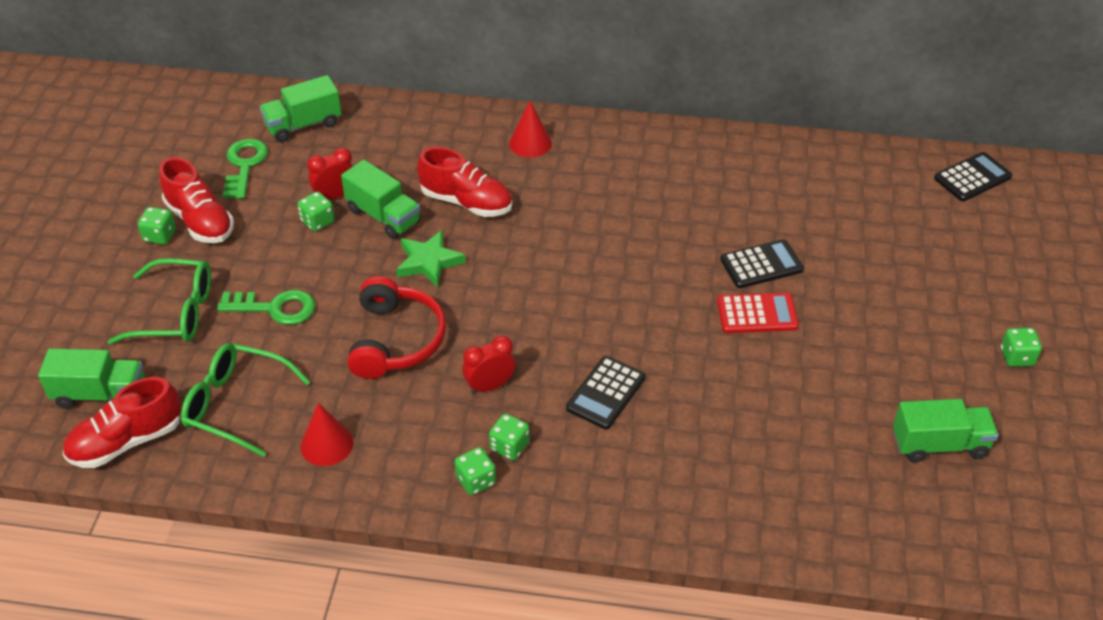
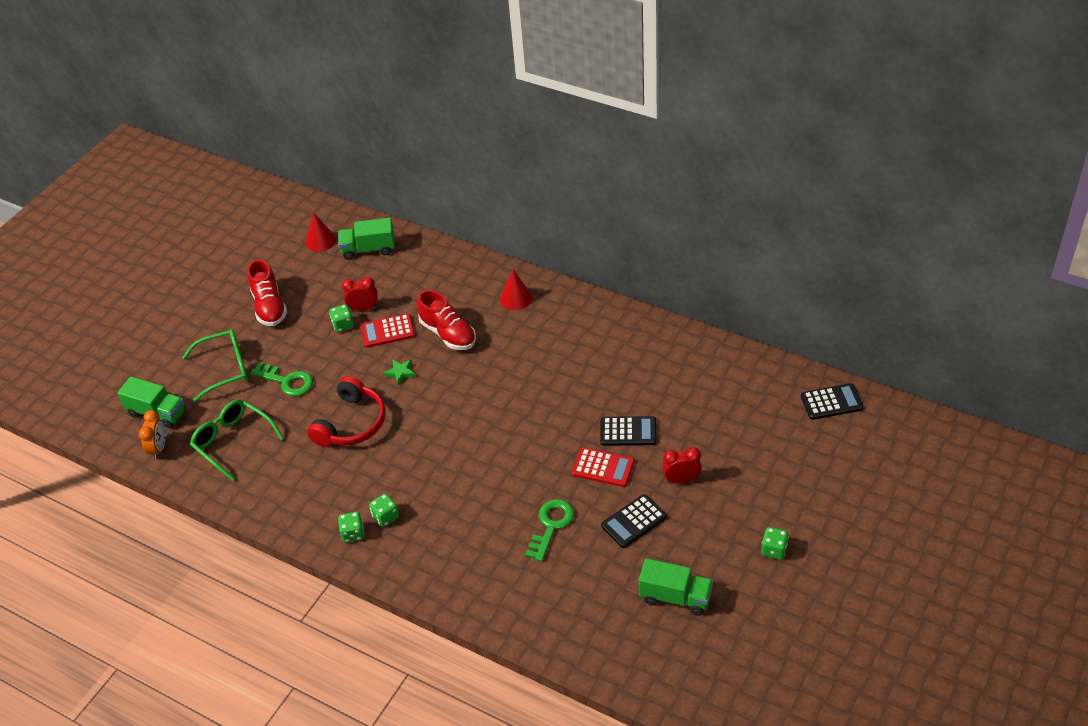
camera: 25 degrees right, 0 degrees up
(126, 441) = (159, 448): red shoe -> orange clock
(160, 236) = (240, 311): green dice -> none
(176, 313) = (225, 369): green glasses -> green glasses turned 45 degrees counterclockwise
(245, 165) = (316, 272): green key -> green key (551, 525)
(327, 444) = (274, 483): red cone -> red cone (320, 241)
(383, 216) = (387, 331): green truck -> red calculator
(429, 262) = (400, 372): green star -> green star, size x0.63
(490, 386) = (395, 471): red clock -> red clock (681, 480)
(606, 393) = (467, 497): black calculator -> black calculator (634, 521)

